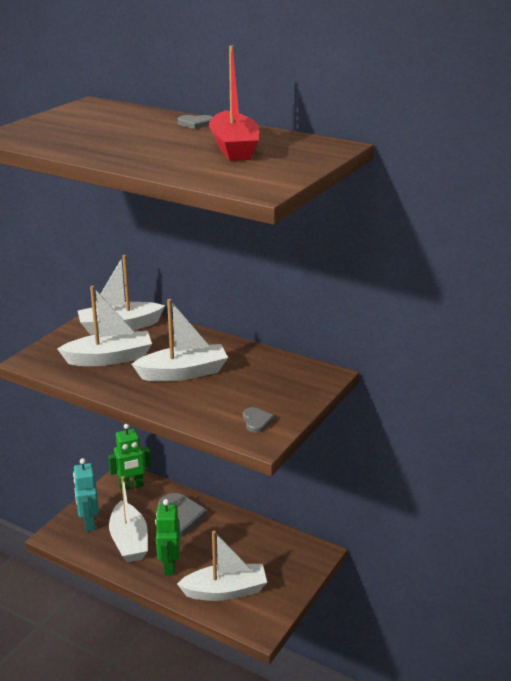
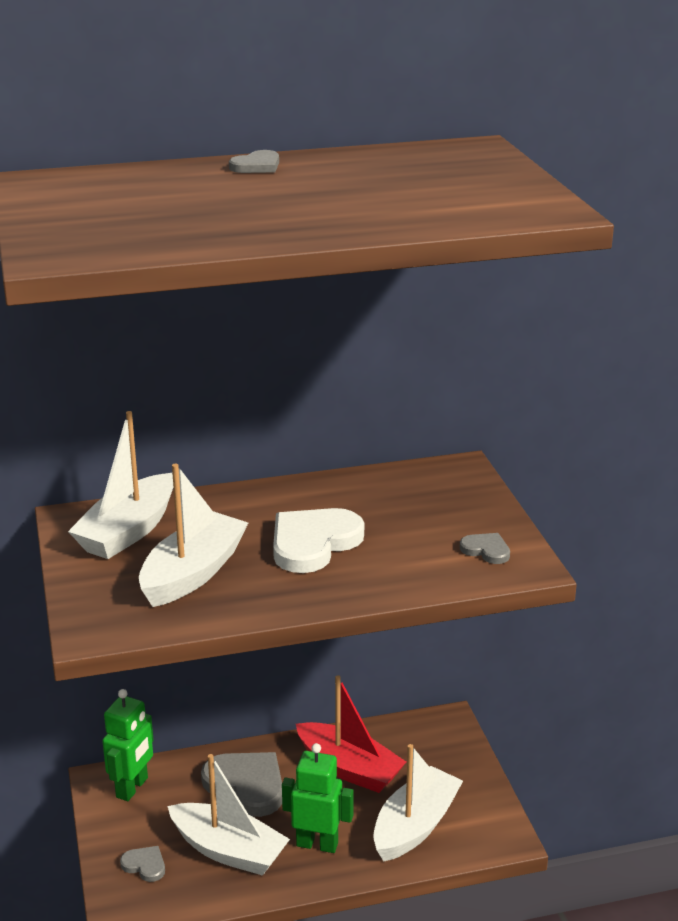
camera: 45 degrees left, 0 degrees up
(89, 523) = (145, 865): turquoise robot -> grey heart
(169, 566) = (317, 844): green robot -> green robot turned 150 degrees clockwise
(183, 373) = (313, 543): white boat -> white heart
(234, 148) = (387, 179): red boat -> red boat (349, 769)

